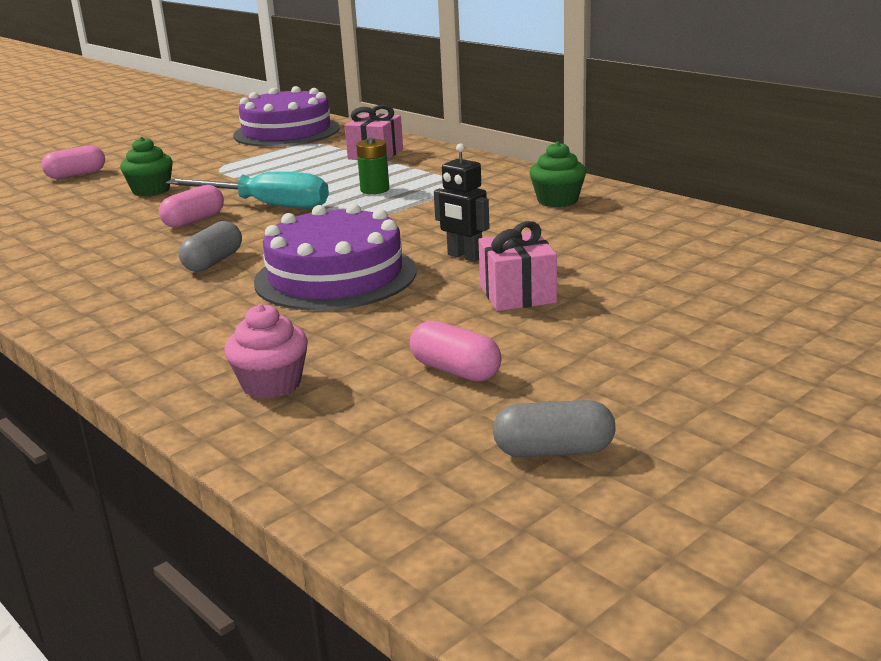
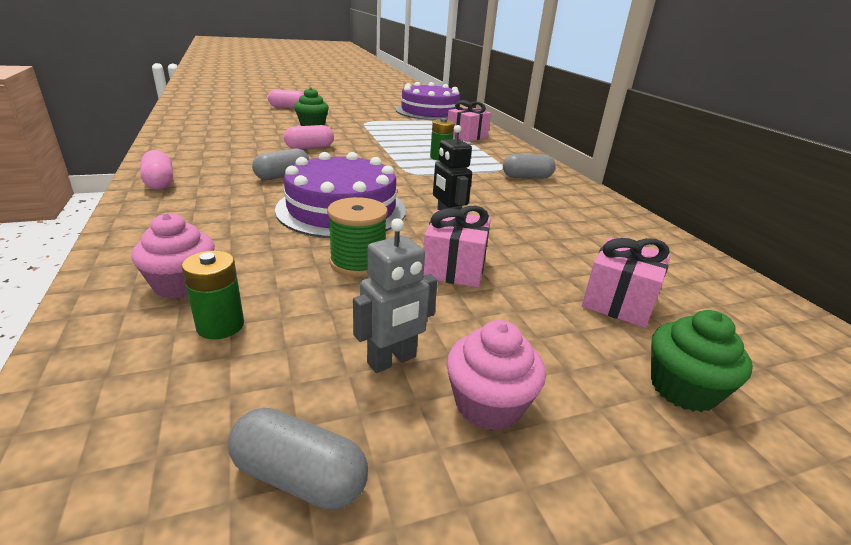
camera: 20 degrees right, 5 degrees up
(267, 205) = (362, 150): turquoise screwdriver -> none
(360, 399) = (220, 326): none -> green battery
(420, 317) = (358, 262): none -> green spool
(455, 370) = (325, 326): pink capsule -> pink capsule (159, 182)
(499, 187) = (527, 177): none -> grey capsule
(541, 373) = (392, 360): none -> grey robot
(557, 200) = (561, 199): green cupcake -> green cupcake (683, 388)
(644, 374) = (488, 404): none -> pink cupcake
(686, 277) = (618, 301): none -> pink gift

